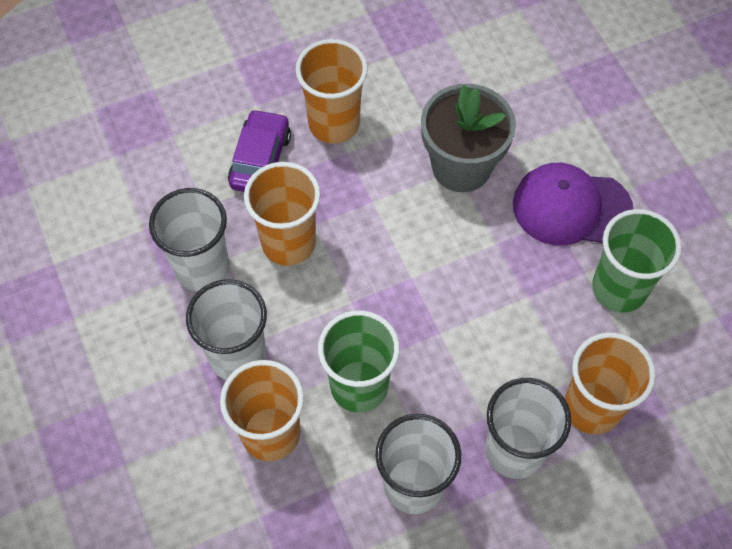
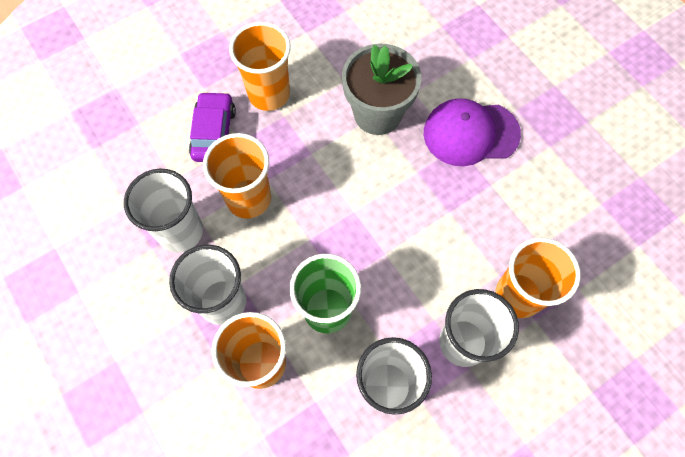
camera: 10 degrees left, 5 degrees up
(619, 288) = (520, 193): green cup -> none

